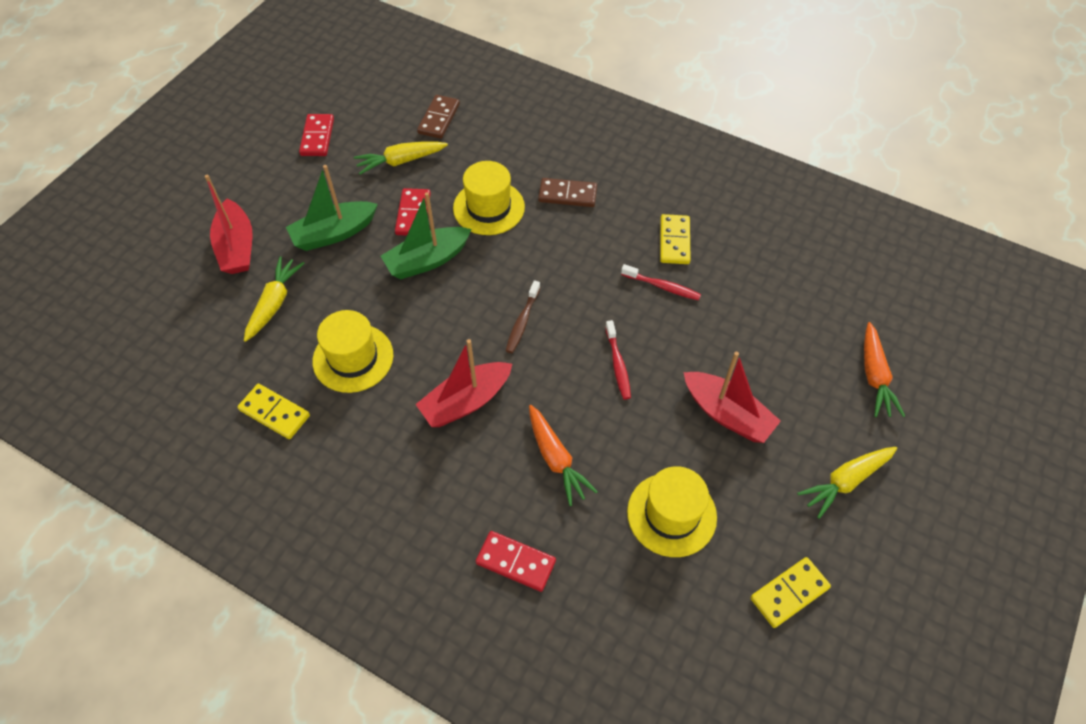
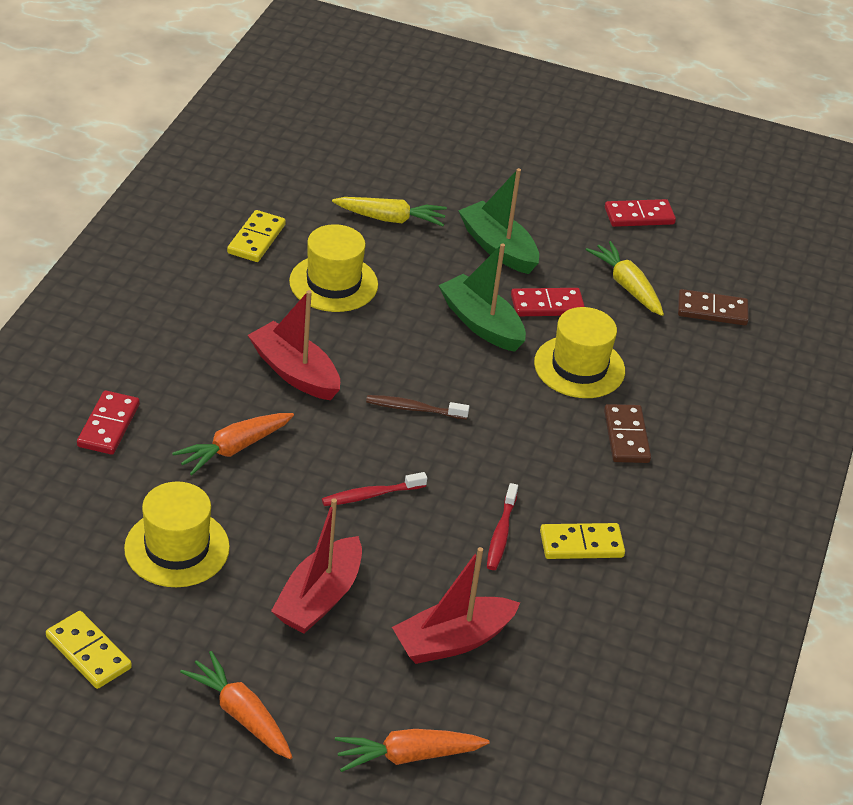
camera: 75 degrees right, 15 degrees down
(237, 247) = (457, 182): red boat -> red boat (452, 641)
(845, 481) = (241, 714): yellow carrot -> orange carrot

